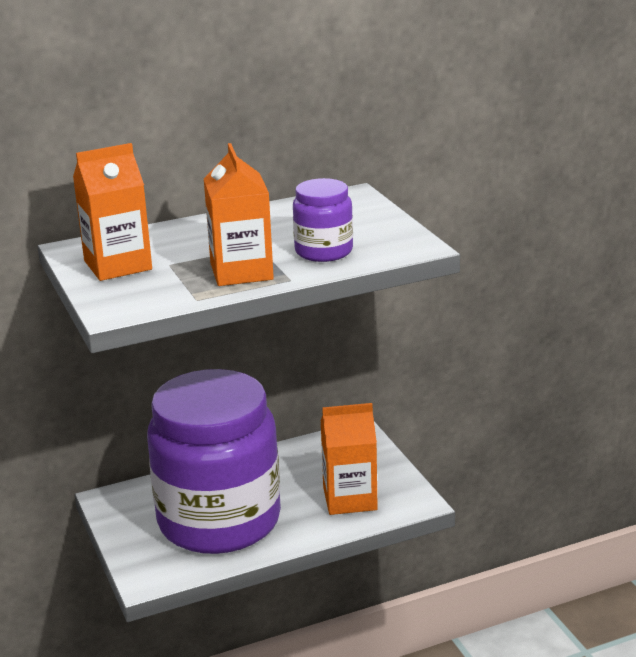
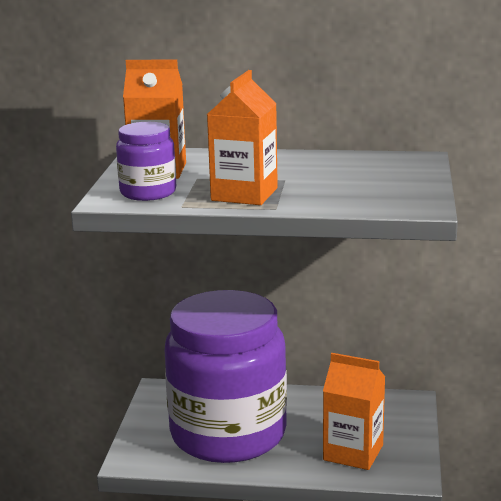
camera: 30 degrees right, 5 degrees down
(323, 251) = (333, 194): purple jar -> purple jar (148, 192)

